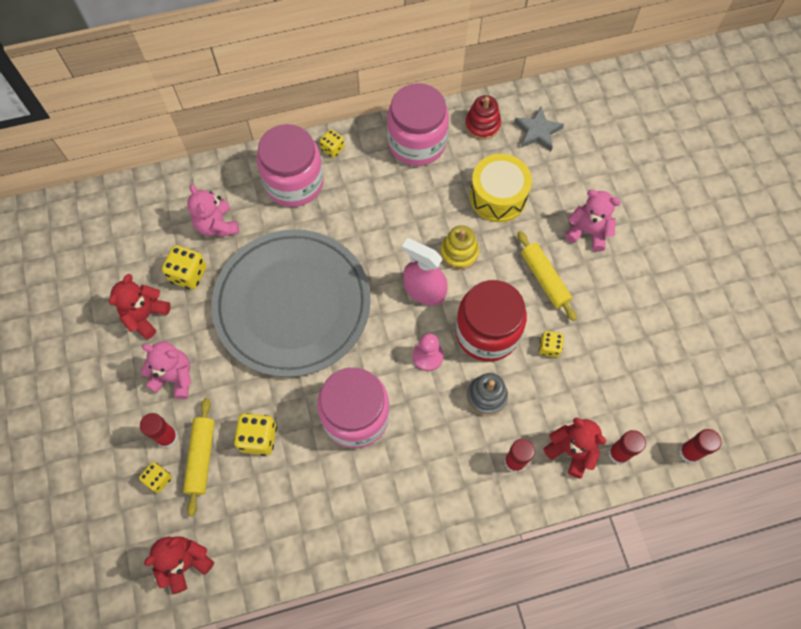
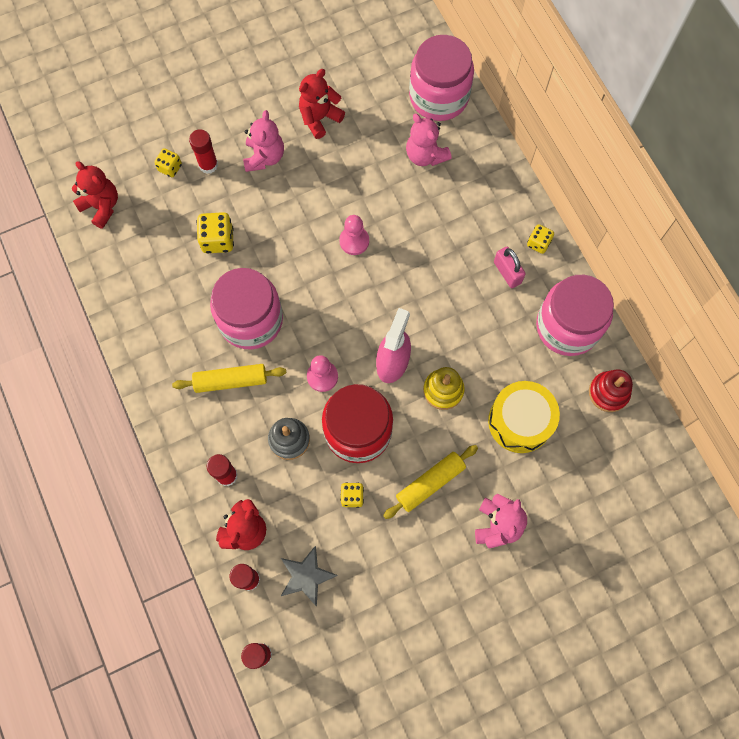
camera: 80 degrees right, 5 degrees up
(146, 316) = (319, 118): red teddy bear -> red teddy bear turned 60 degrees counterclockwise
(188, 274) = (368, 143): yellow dice -> none
(201, 457) = (193, 197): yellow rolling pin -> yellow rolling pin (231, 380)
(217, 225) = (425, 155): pink teddy bear -> pink teddy bear turned 90 degrees counterclockwise
(292, 304) = (354, 241): grey plate -> pink pawn
(294, 182) = (489, 214): pink jar -> pink jar (439, 96)
(355, 179) = (507, 272): none -> pink padlock
(537, 132) = (615, 455): grey star -> grey star (306, 576)

